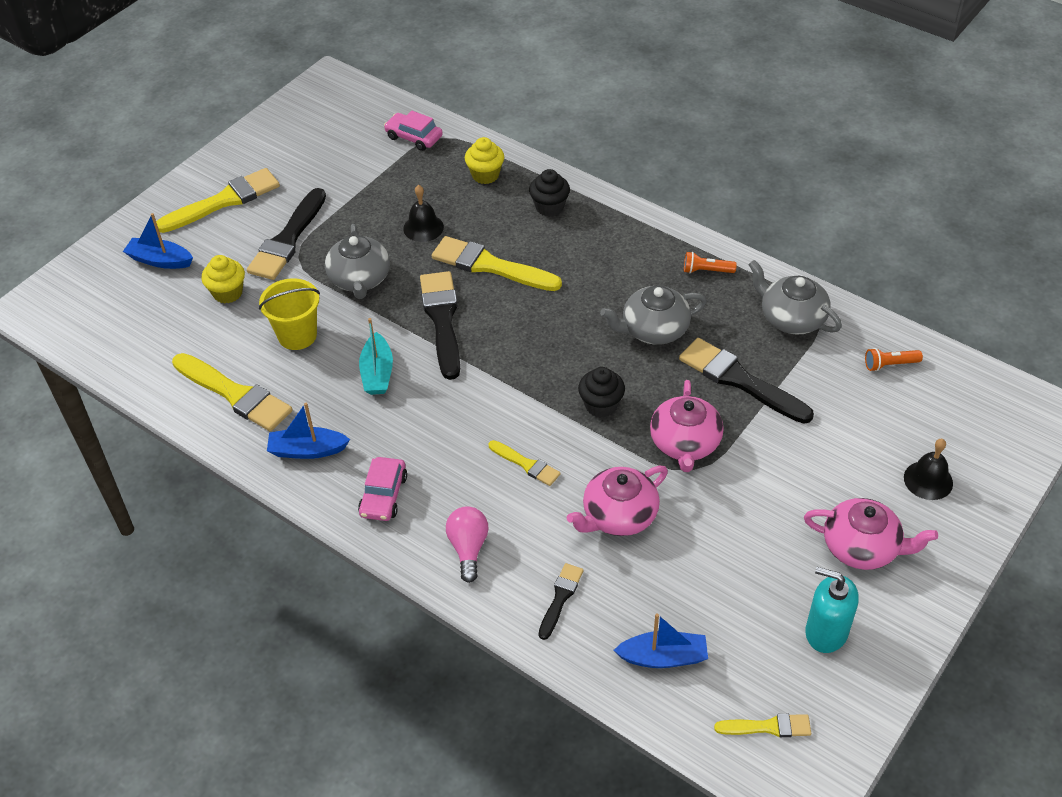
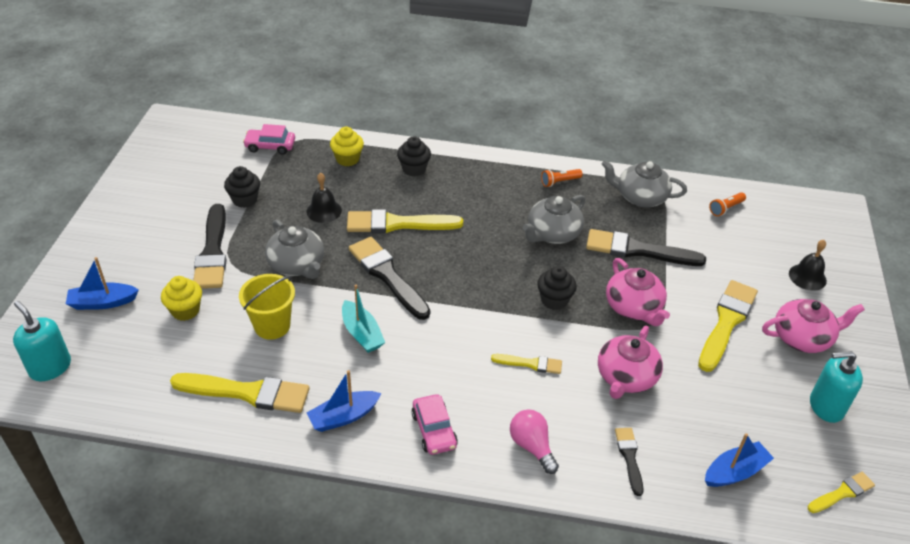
camera: 30 degrees left, 5 degrees down
(83, 309) = (50, 367): none -> turquoise soap dispenser
(224, 201) = (133, 237): yellow brush -> yellow brush (726, 322)
(352, 191) = (245, 200): none -> black cupcake

